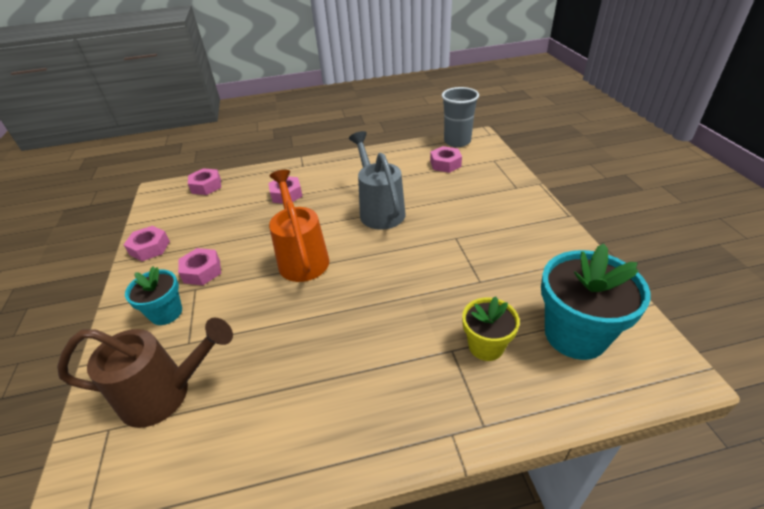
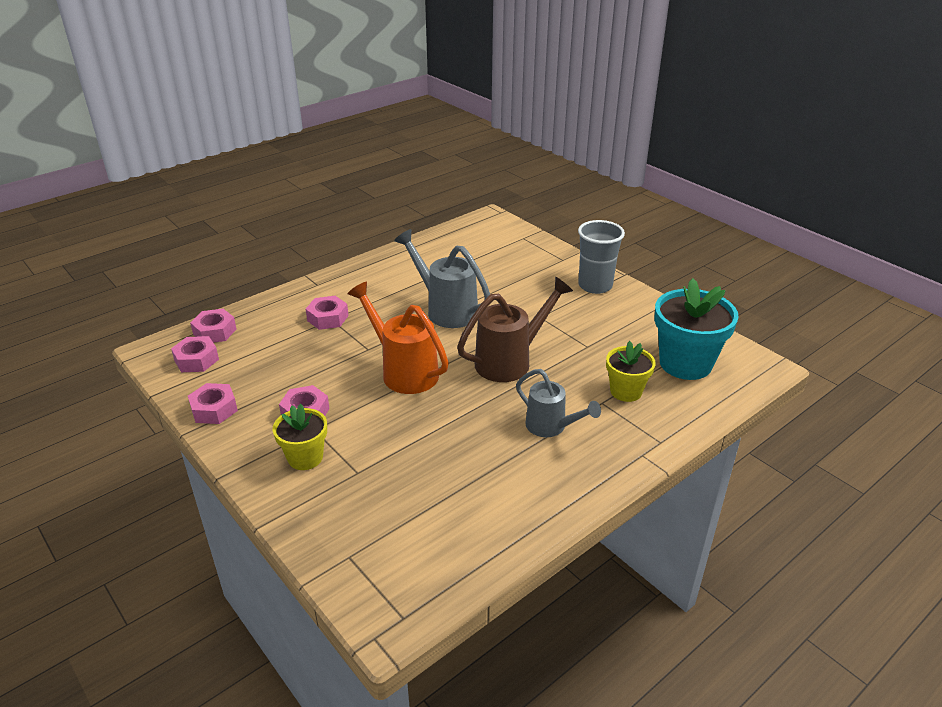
camera: 30 degrees left, 5 degrees down
(166, 313) = (305, 457): turquoise flower pot -> yellow flower pot
(166, 394) = (378, 514): brown watering can -> brown watering can (510, 361)
(381, 360) = (551, 427): none -> grey watering can
(445, 164) = (477, 251): pink nut -> pink nut (196, 360)
(457, 141) = (472, 226): grey cup -> grey cup (595, 286)

